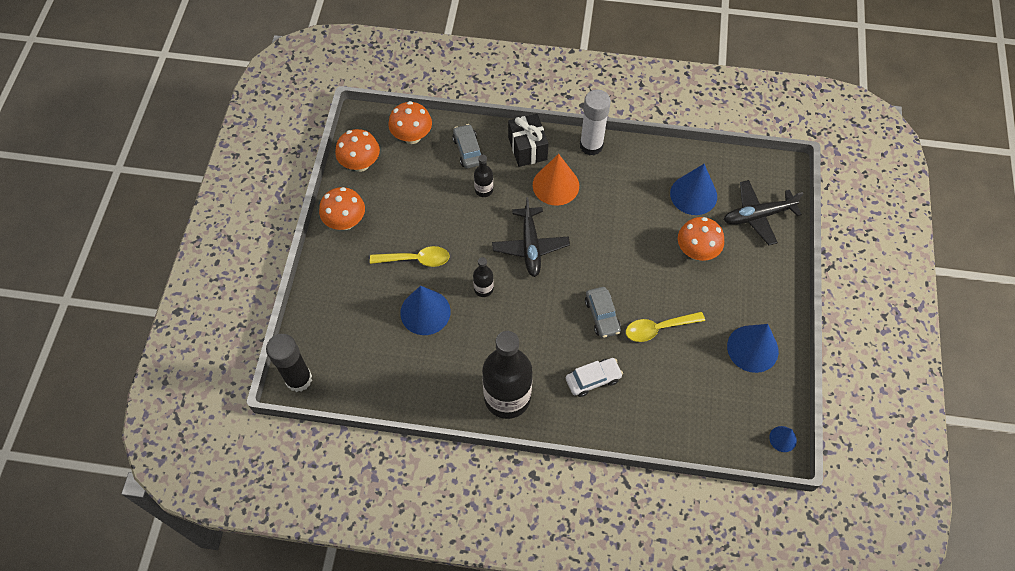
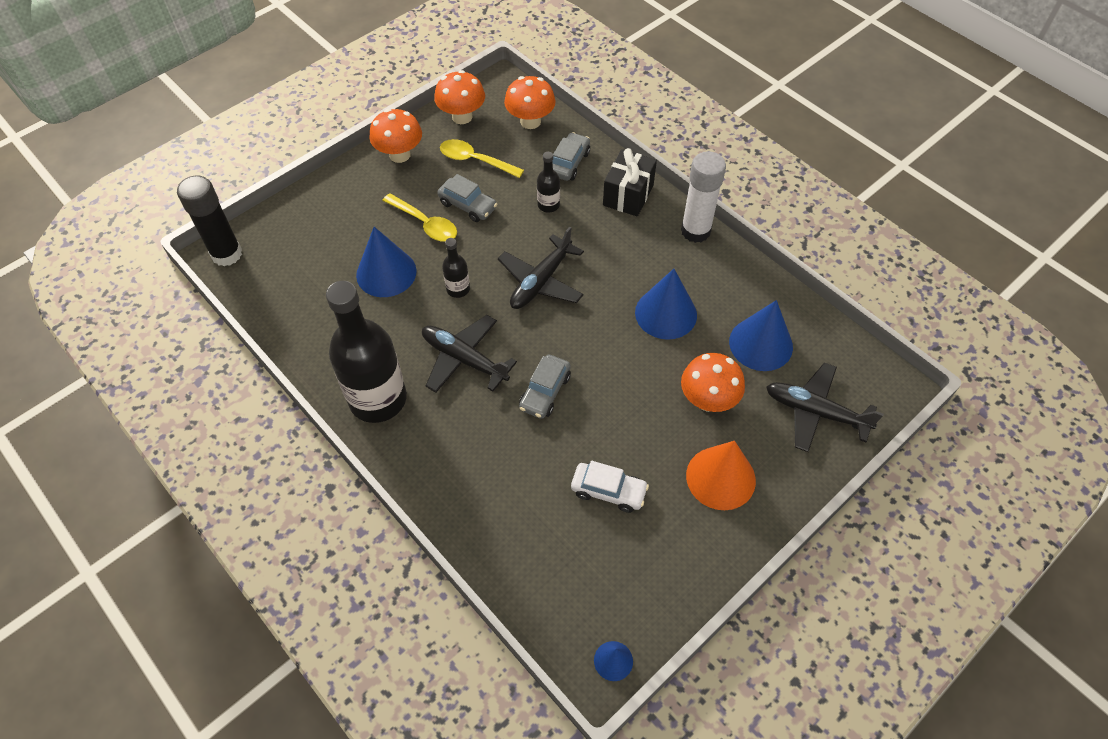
camera: 40 degrees right, 5 degrees down
(431, 227) = (468, 205): none -> grey car
(534, 332) = (464, 359): none -> black plane
(556, 185) = (622, 244): orange cone -> orange cone (720, 478)
(593, 379) = (474, 444): white car -> white car (608, 491)
(658, 328) = (590, 445): yellow spoon -> yellow spoon (475, 160)
(752, 348) = (673, 540): blue cone -> blue cone (666, 313)

